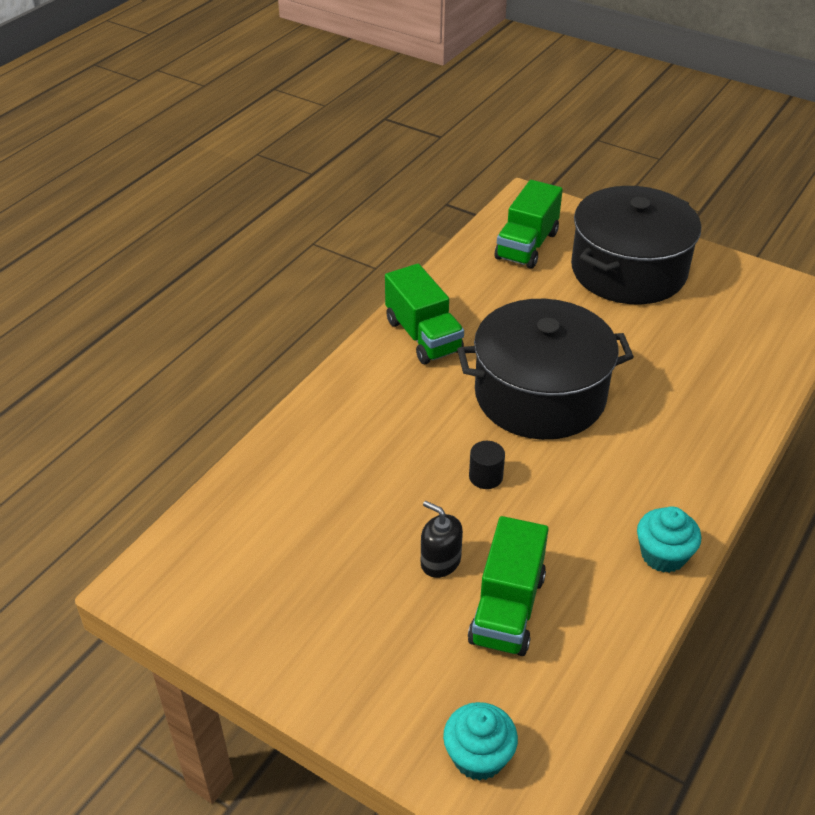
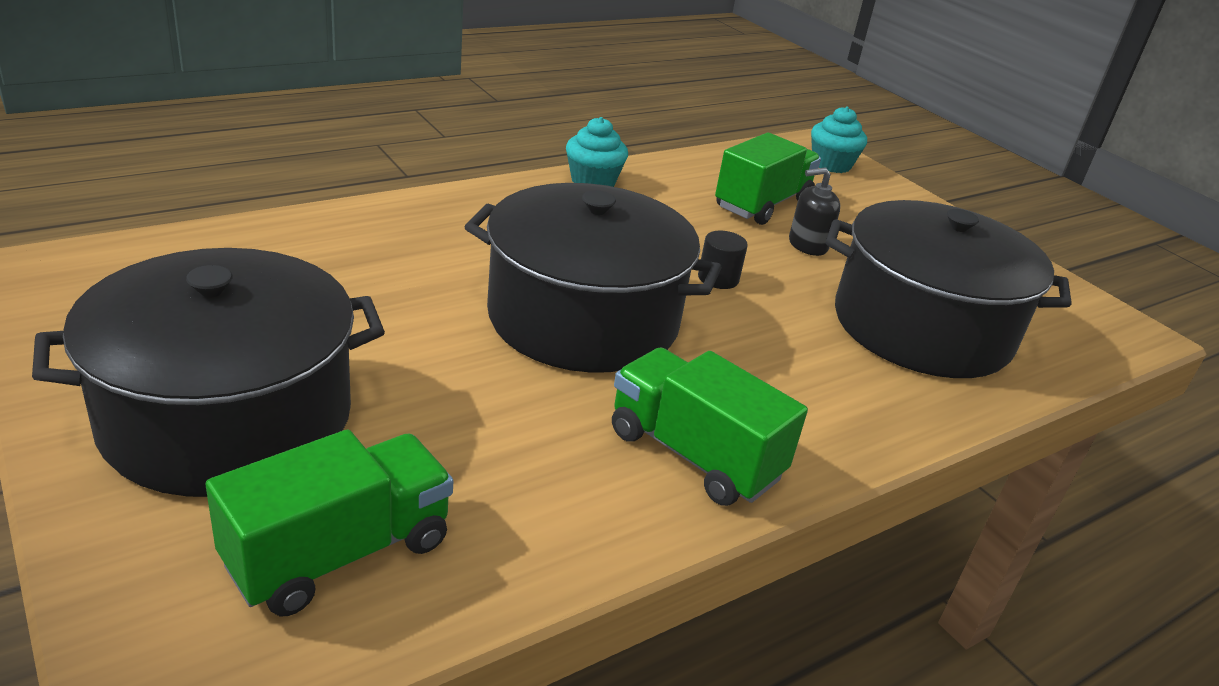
camera: 160 degrees left, 10 degrees down
(322, 497) = (921, 328): none -> black pot
(423, 336) = (694, 455): green truck -> green truck turned 45 degrees counterclockwise
(440, 561) = (807, 245): black soap dispenser -> black soap dispenser turned 105 degrees clockwise

